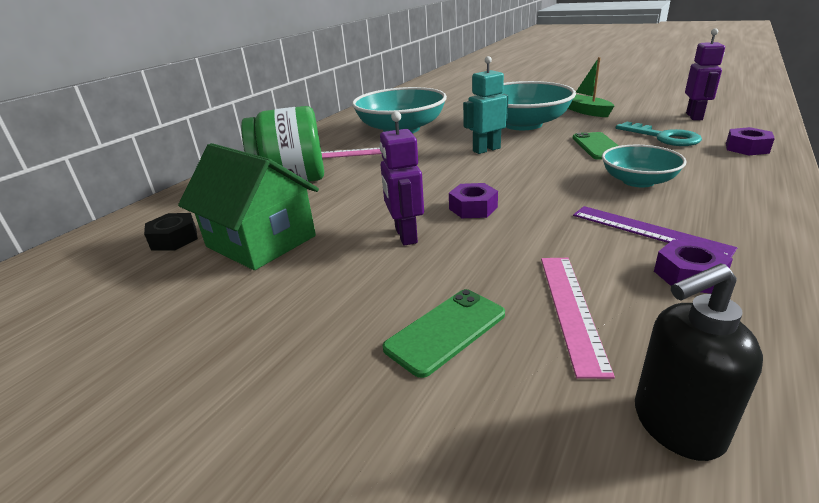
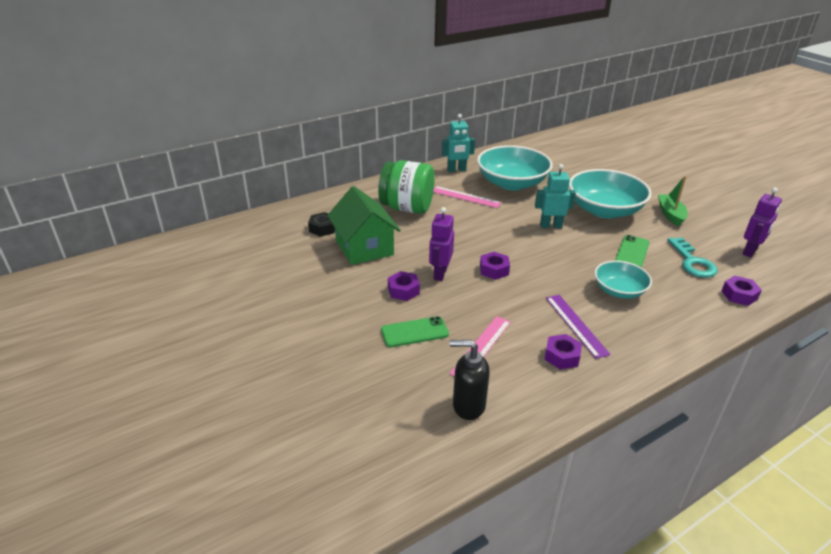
camera: 25 degrees right, 5 degrees up
(326, 135) = (456, 170): none -> turquoise robot
(370, 276) = (403, 290): none -> purple nut

